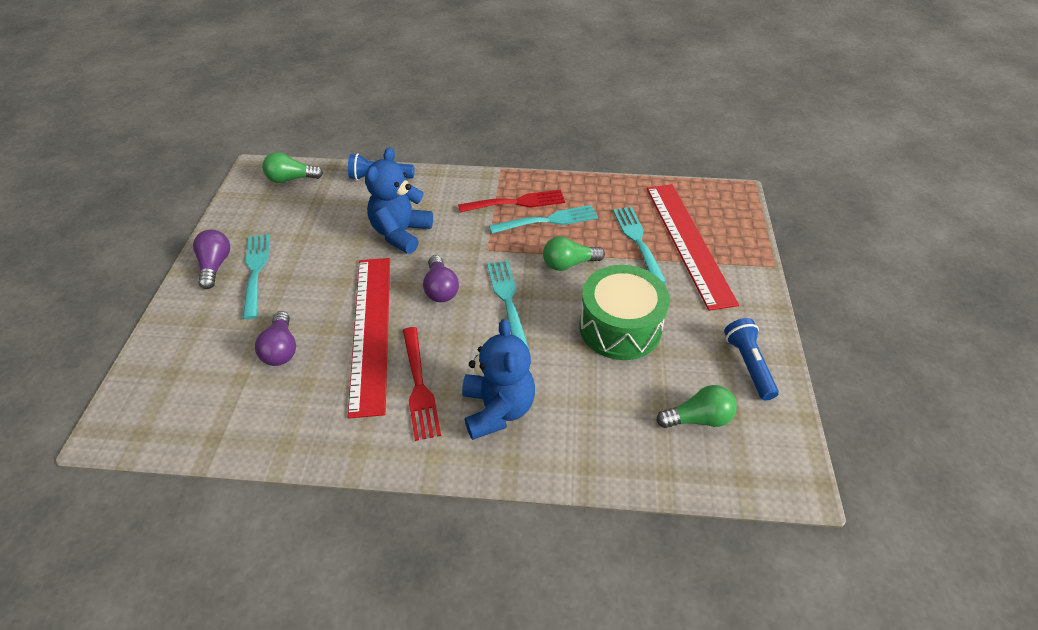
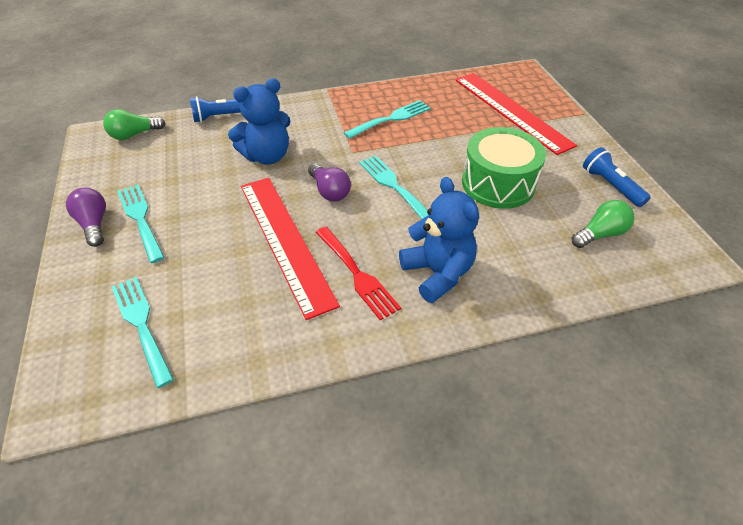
camera: 20 degrees left, 0 degrees up
(281, 349) = (205, 279): purple light bulb -> none
(401, 233) = (267, 156): blue teddy bear -> blue teddy bear turned 120 degrees counterclockwise
(516, 202) = (356, 111): red fork -> none
(569, 264) = (428, 147): green light bulb -> none
(638, 241) = (472, 118): turquoise fork -> turquoise fork (142, 325)

